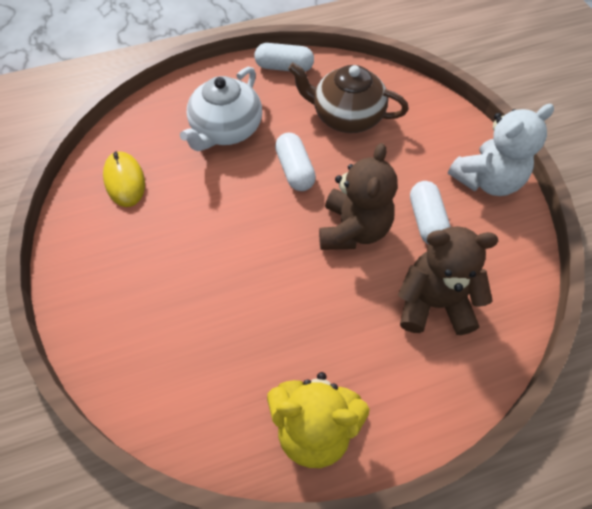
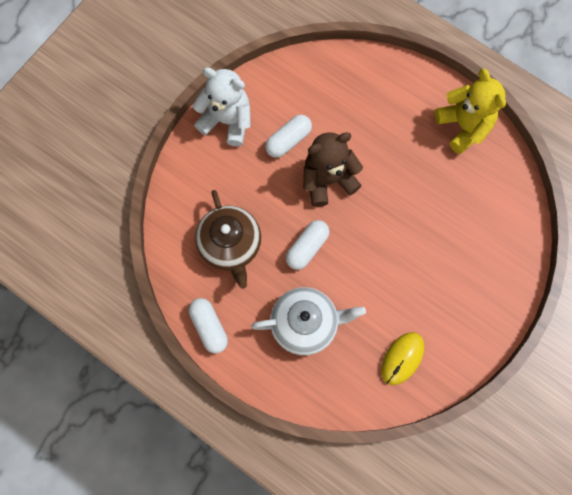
camera: 125 degrees left, 15 degrees up
(434, 303) = (345, 106): brown teddy bear -> none

